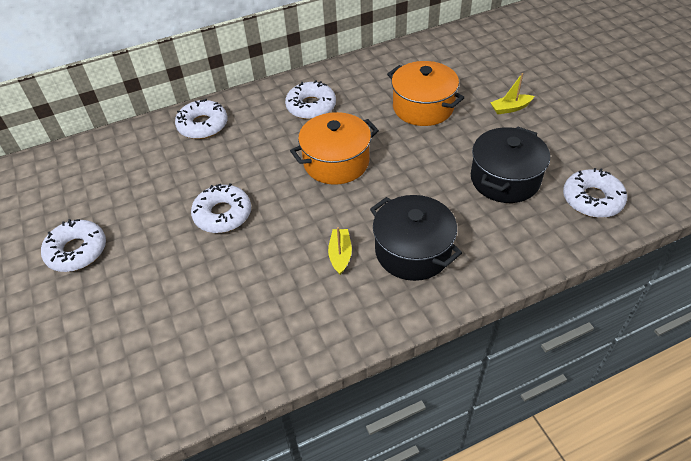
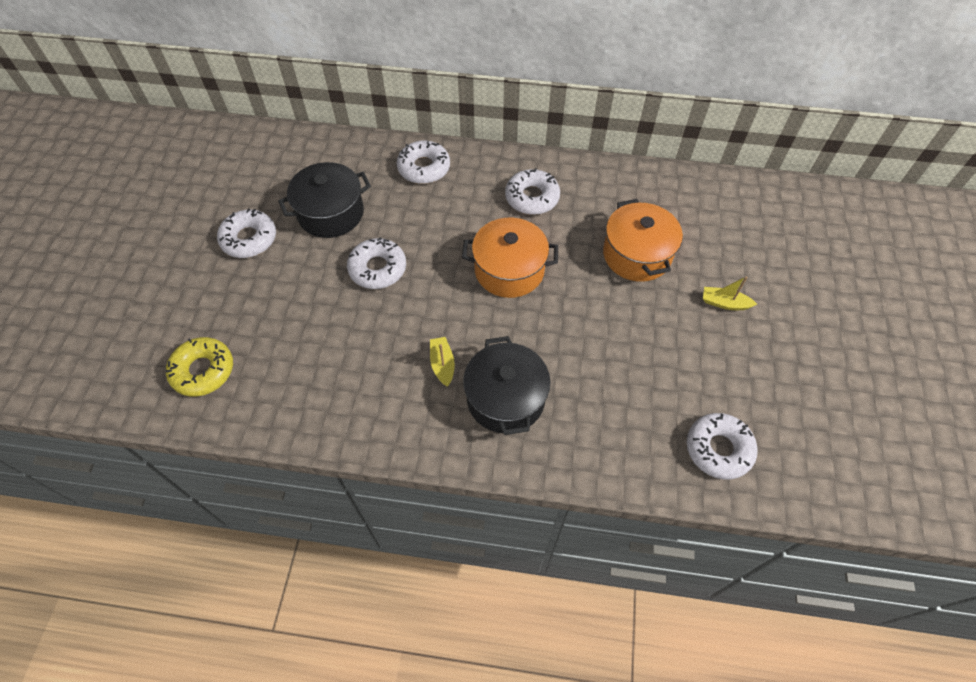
camera: 30 degrees right, 10 degrees up
(114, 383) = (203, 371): none -> yellow donut
(340, 255) = (442, 364): yellow boat -> yellow boat turned 45 degrees counterclockwise
(505, 179) = (650, 377): black pot -> black pot (331, 213)

